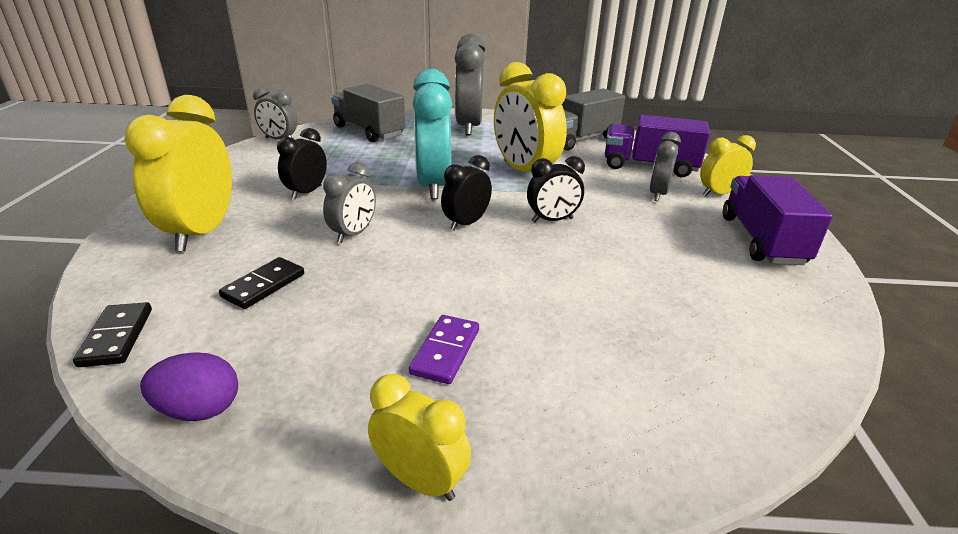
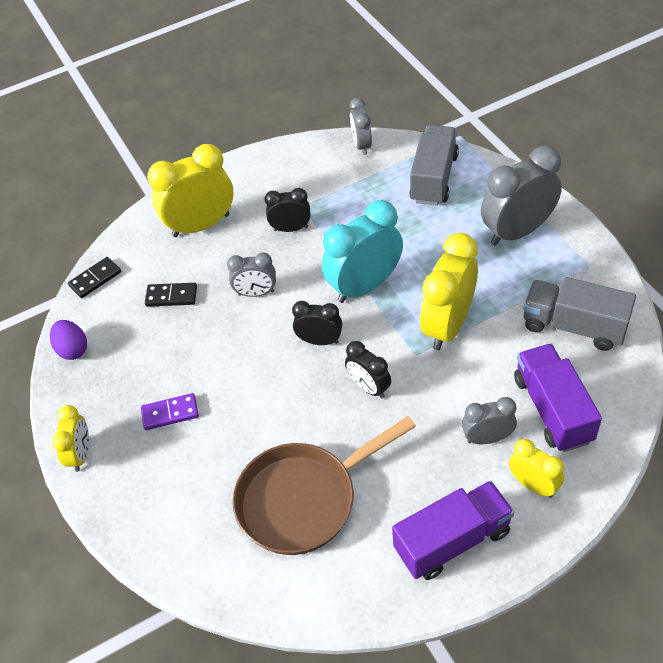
camera: 65 degrees right, 20 degrees up
(665, 298) = (303, 499): none -> brown pan

